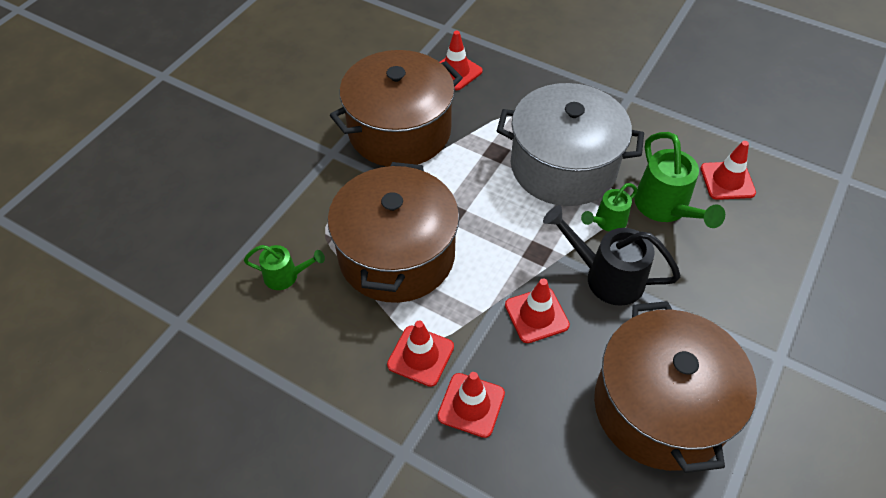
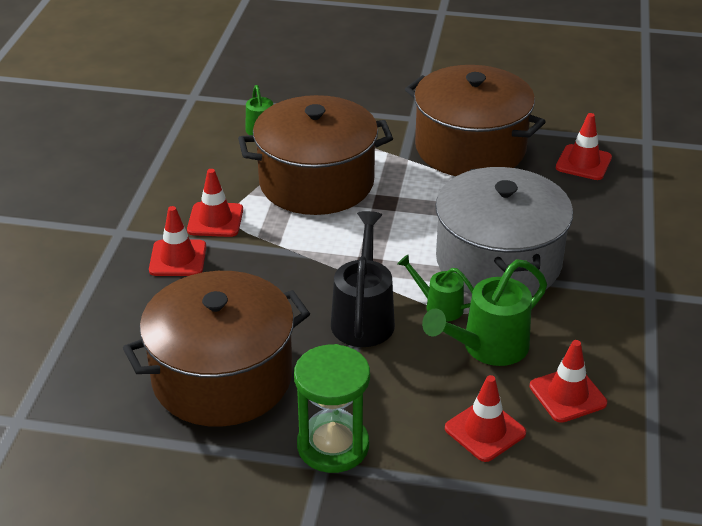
camera: 70 degrees right, 15 degrees down
(536, 315) = (291, 278): red traffic cone -> red traffic cone (485, 431)
(760, 345) = (333, 446): none -> green hourglass

